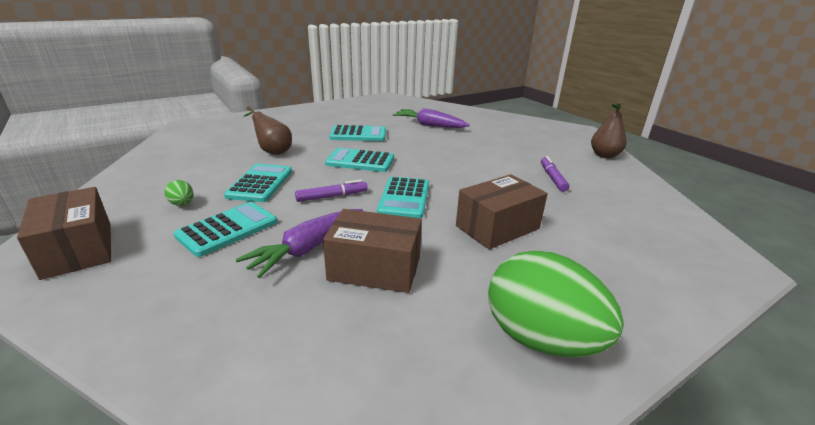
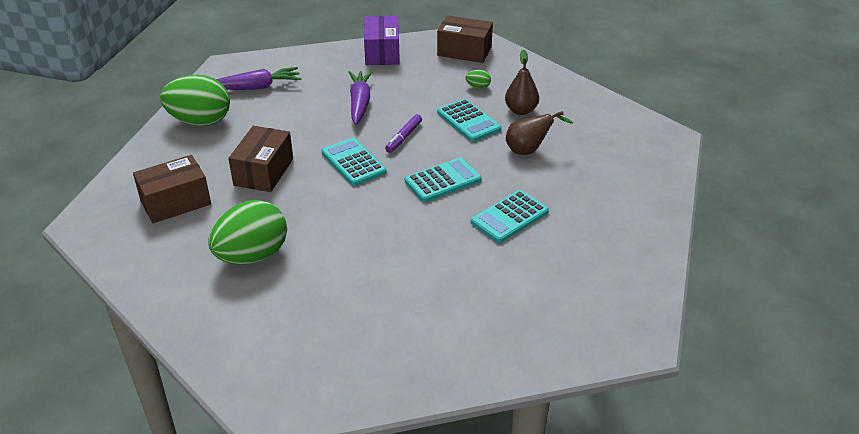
camera: 140 degrees right, 10 degrees up
(137, 313) = (382, 52): none -> purple box
(228, 229) = (420, 90): turquoise calculator -> none
(375, 268) = (310, 111): brown box -> brown box (175, 202)
(429, 125) = (469, 287): purple carrot -> purple carrot (256, 87)
(552, 178) = (252, 256): purple marker -> green egg
(604, 155) = (210, 342): brown pear -> brown pear (521, 110)

